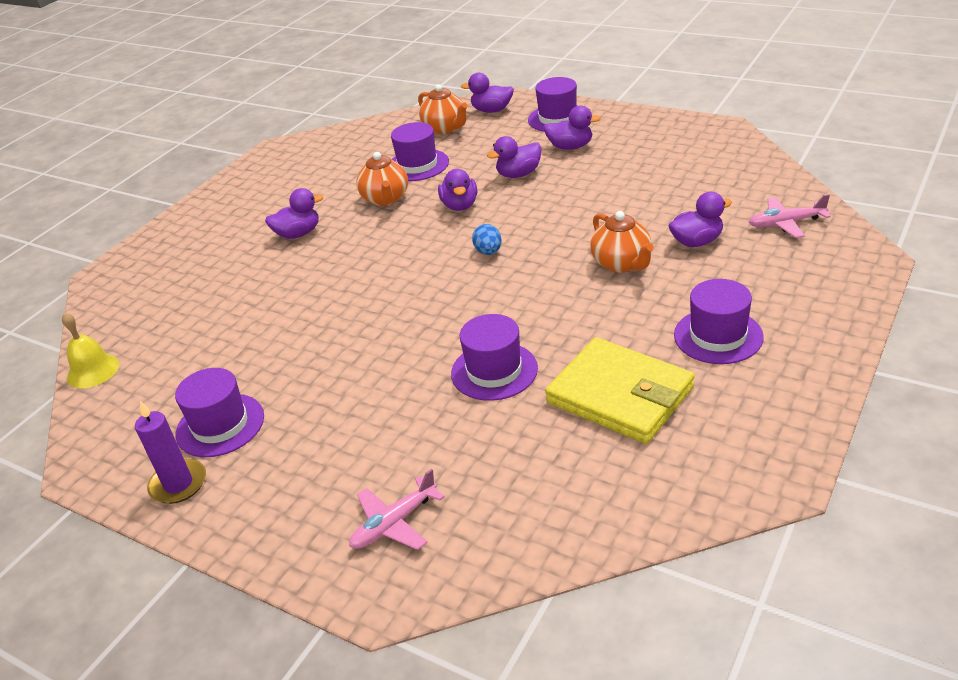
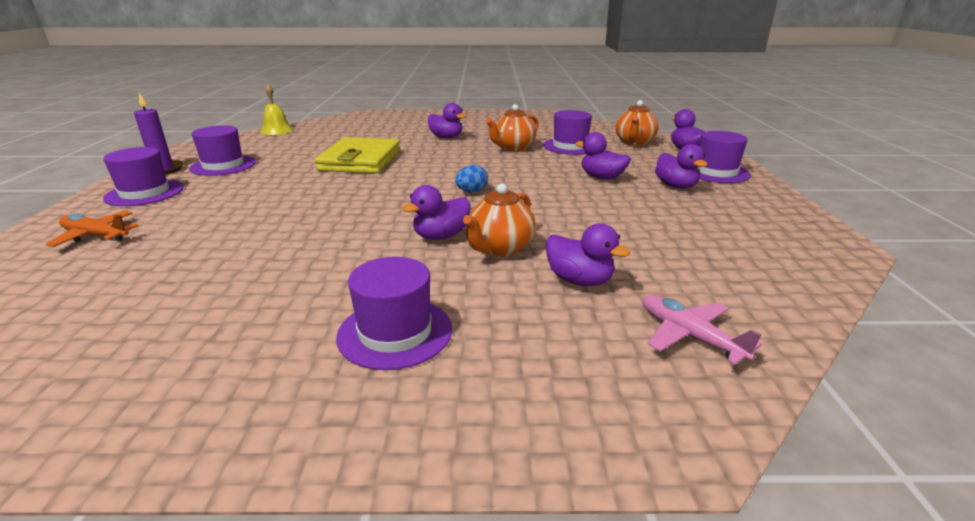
camera: 55 degrees right, 10 degrees down
(394, 523) = (96, 236): pink plane -> orange plane
(460, 206) = (529, 169): purple duck -> purple duck (441, 236)
(494, 371) = (297, 229): purple hat -> purple hat (145, 193)
(619, 395) = (267, 293): yellow wallet -> yellow wallet (360, 160)

